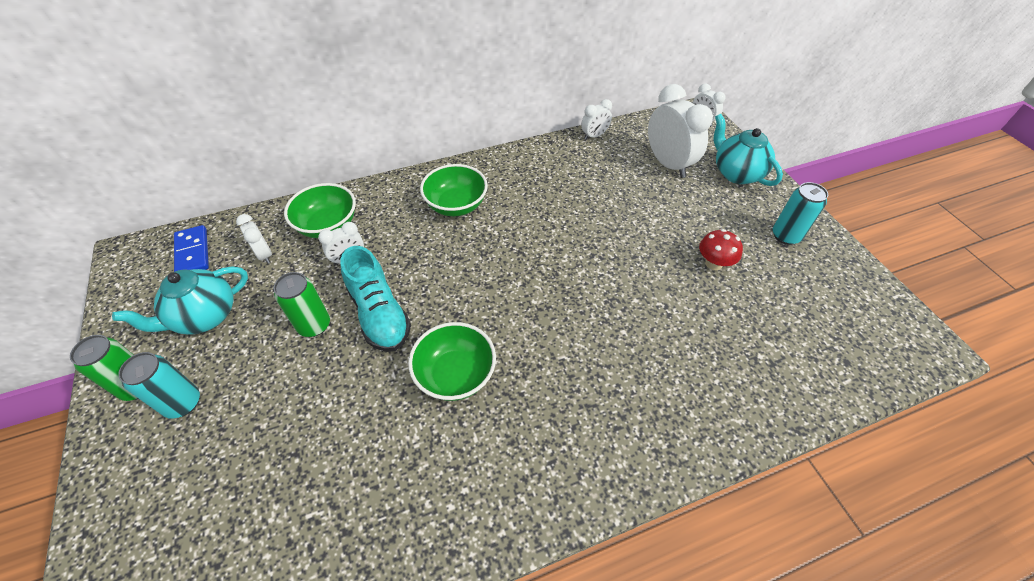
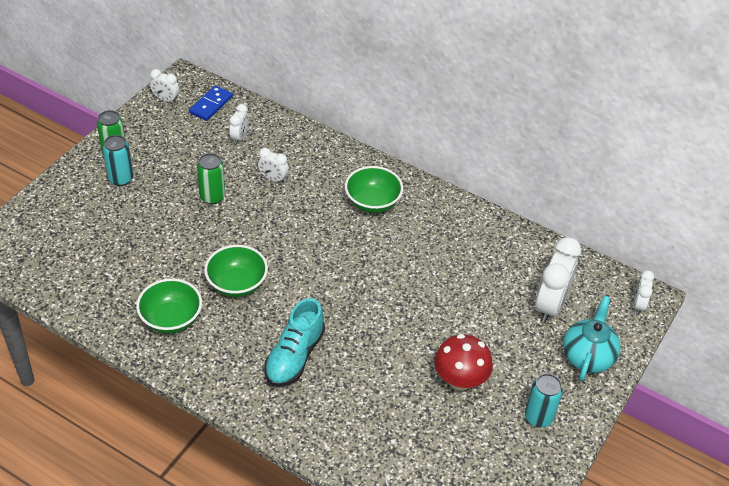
camera: 50 degrees right, 5 degrees down
(205, 317) = (175, 145): turquoise teapot -> none
(328, 226) = (290, 150): green bowl -> green bowl (171, 319)
(379, 314) = (247, 221): turquoise shoe -> turquoise shoe (294, 356)
(594, 136) = (536, 241): white clock -> white clock (166, 99)
(713, 263) = (460, 380): red mushroom -> red mushroom, size x1.54

